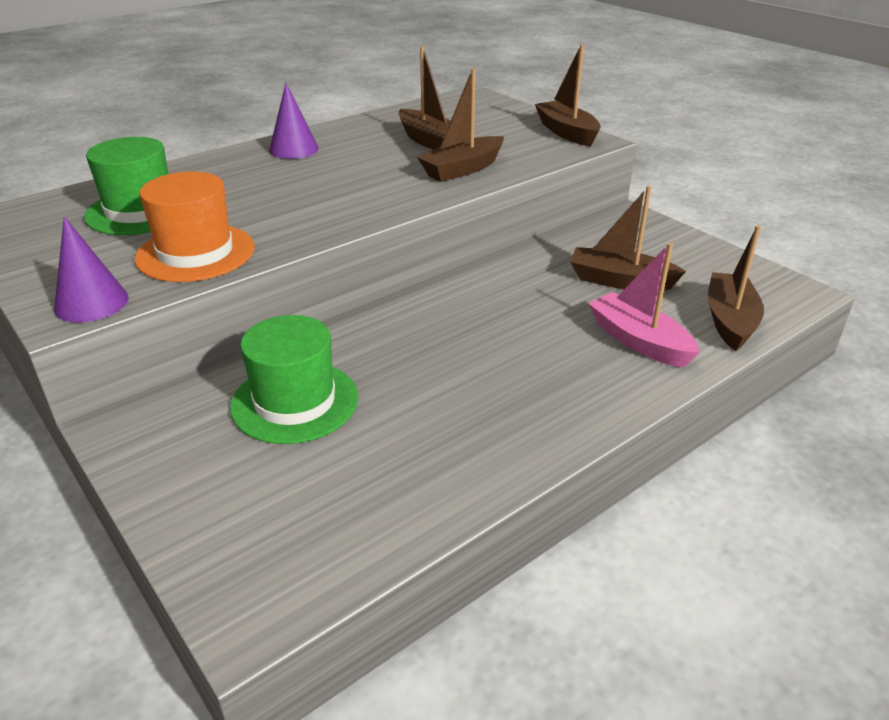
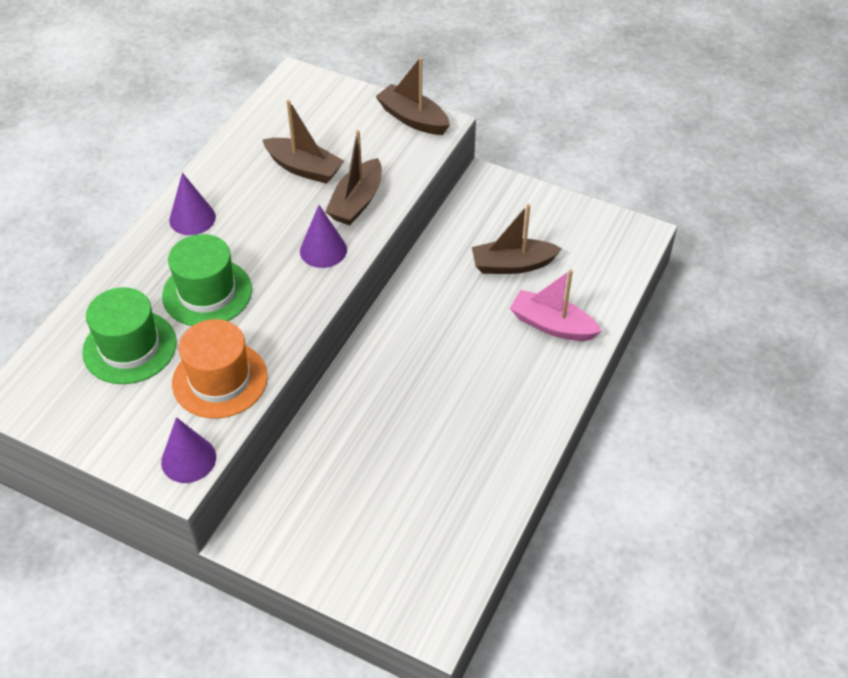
camera: 25 degrees left, 15 degrees up
(295, 401) = (351, 469): green hat -> green hat (207, 293)
(397, 191) = (323, 250): none -> purple cone
(729, 321) = (604, 282): brown boat -> none

